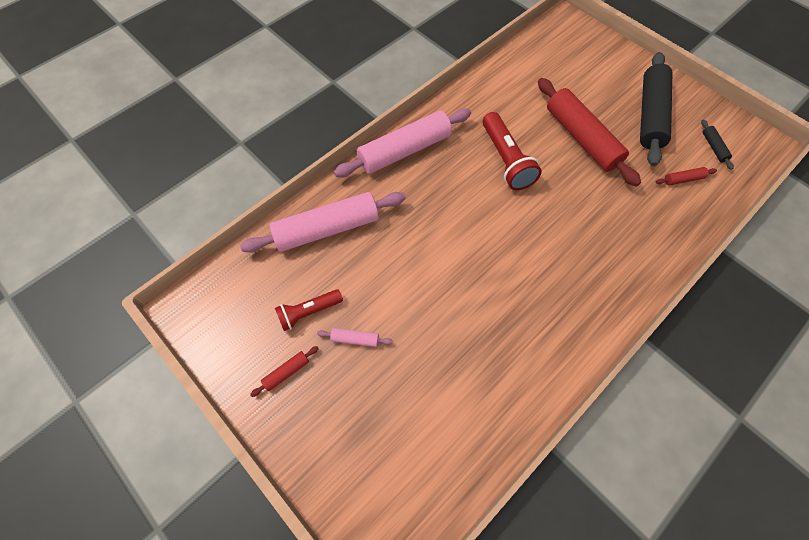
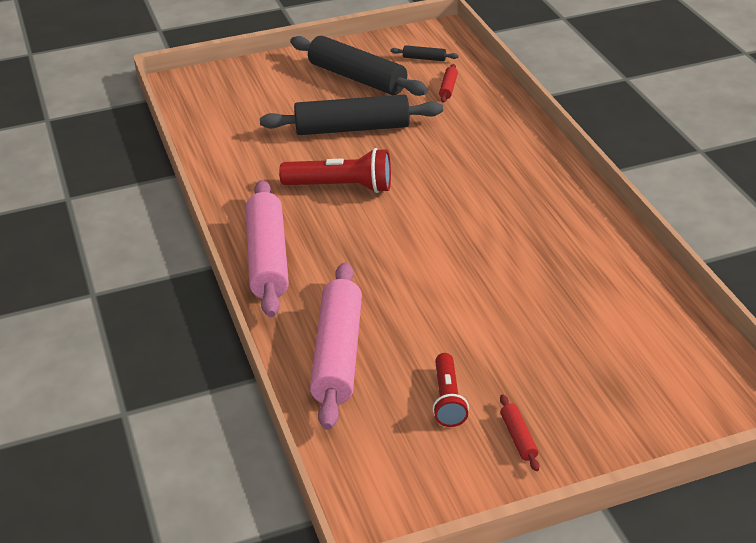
camera: 65 degrees left, 25 degrees down
(355, 339) = (504, 368): pink rolling pin -> none
(581, 138) = (352, 128): red rolling pin -> black rolling pin

